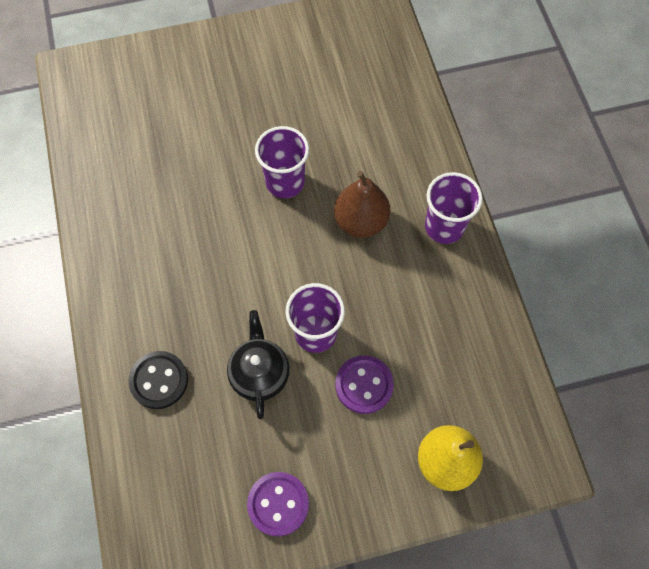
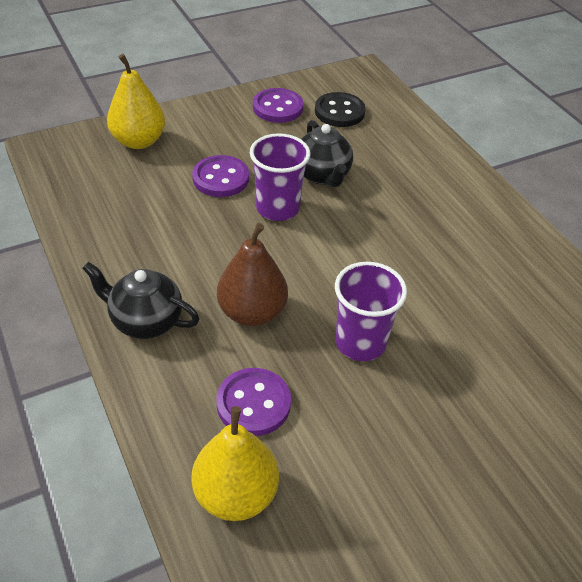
camera: 165 degrees right, 20 degrees down
(159, 380) = (412, 161): black button -> black button (339, 112)
(373, 149) = (253, 403): none -> purple button
(393, 96) = (236, 494): none -> yellow pear
(444, 227) = (145, 321): purple cup -> black teapot

